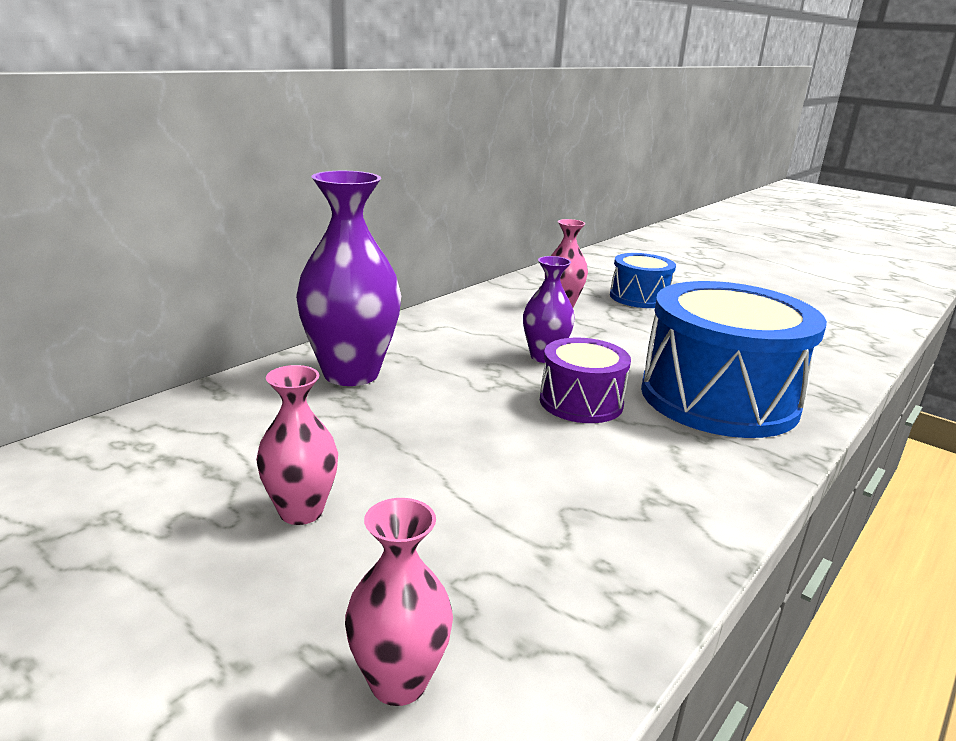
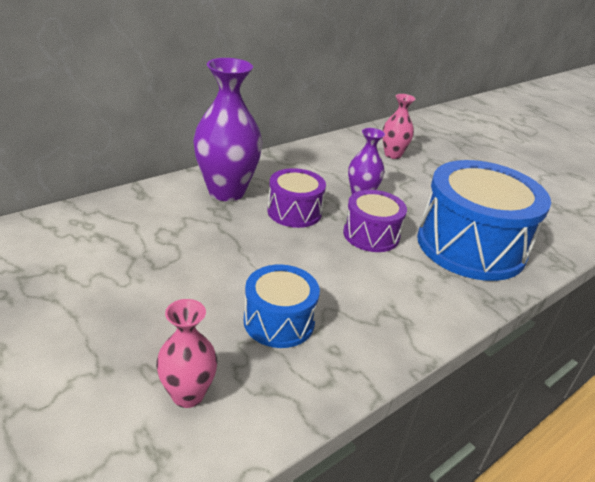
camera: 10 degrees right, 10 degrees up
(301, 511) = (166, 283): pink vase -> none
(460, 387) = (294, 212): none -> purple drum
(639, 297) = (453, 155): blue drum -> blue drum (279, 321)

